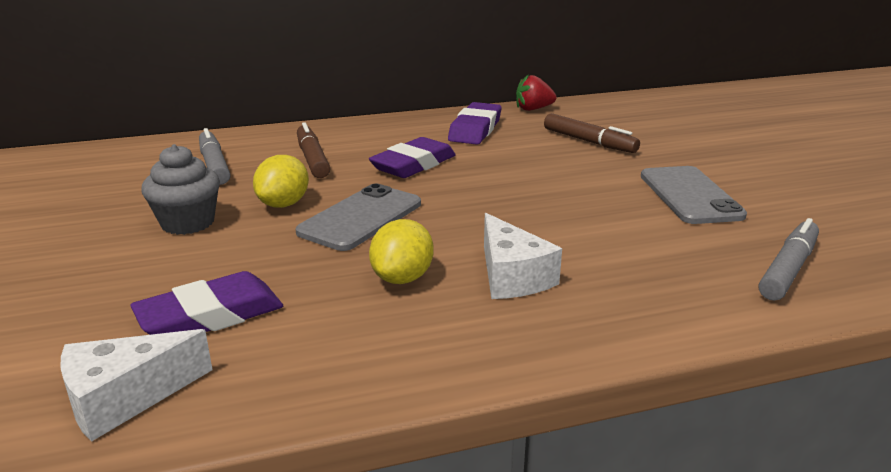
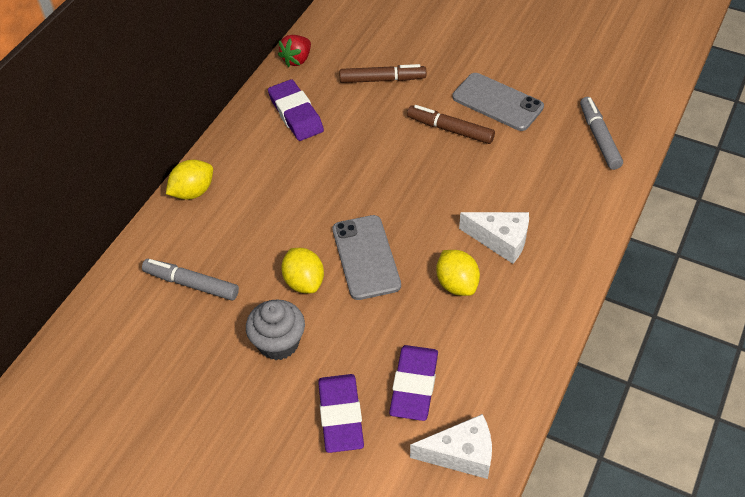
camera: 45 degrees left, 25 degrees up
(125, 398) = (461, 454): white cheese -> white cheese turned 105 degrees counterclockwise
(312, 159) = (244, 226): brown marker -> brown marker (450, 129)
(319, 130) = (193, 192): none -> yellow lemon
(413, 165) = (317, 184): purple eraser -> purple eraser (341, 416)

